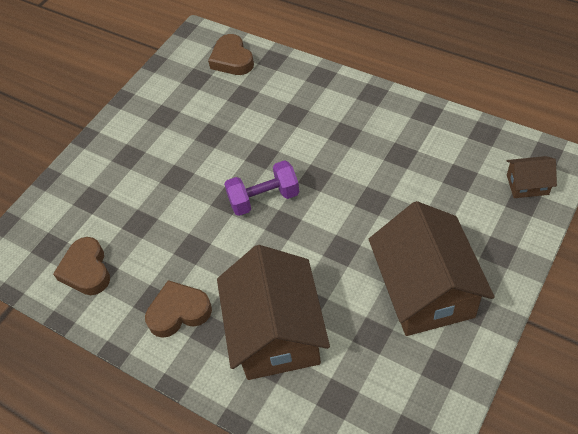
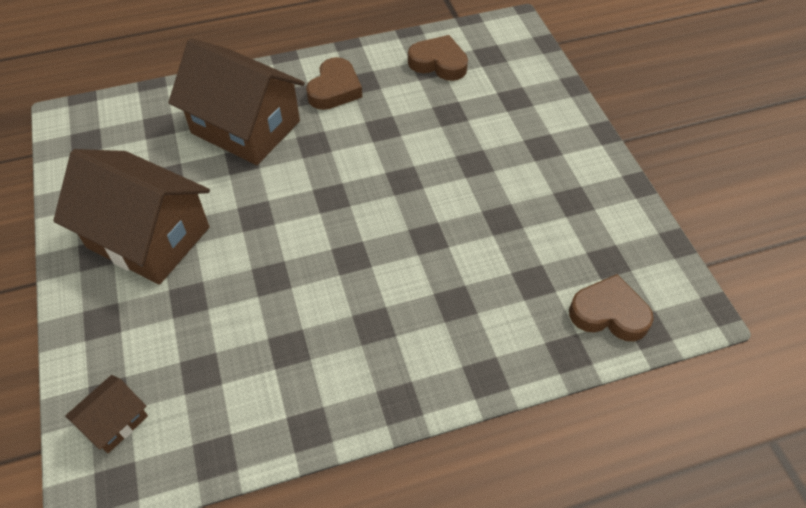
camera: 125 degrees right, 0 degrees up
(264, 199) = (374, 203): purple dumbbell -> none

